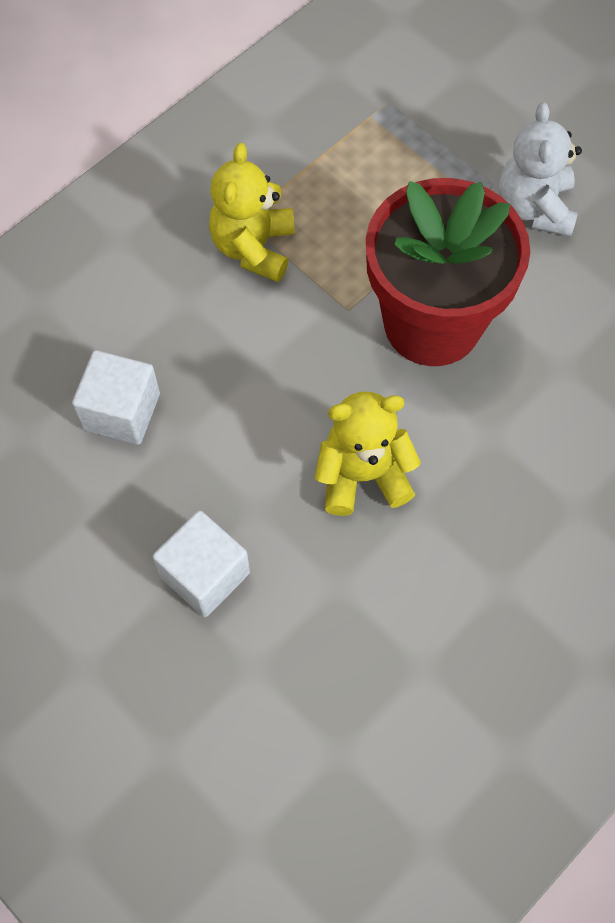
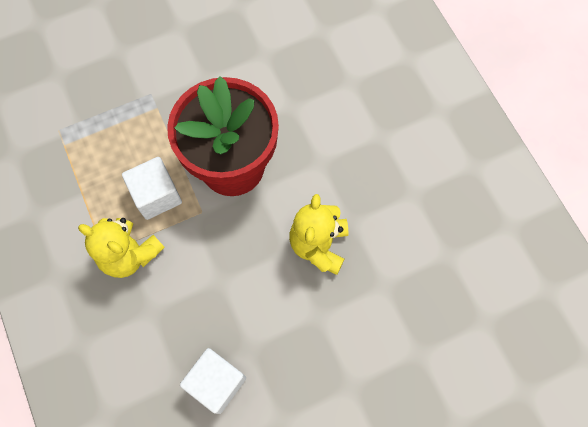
camera: 70 degrees left, 5 degrees up
(205, 574) = (350, 364): white cube -> white cube (157, 195)
(534, 208) = (178, 78): white teddy bear -> none

